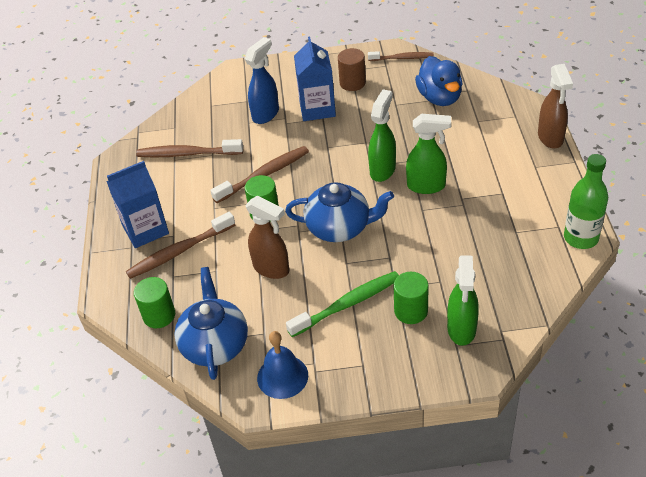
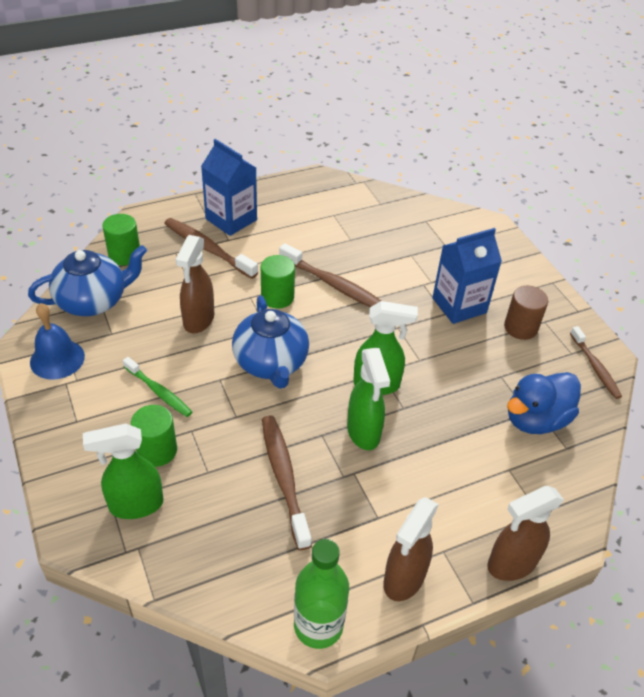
camera: 65 degrees right, 0 degrees up
(187, 154) = (345, 221): brown toothbrush -> brown toothbrush (284, 478)
(266, 114) = (430, 265): blue spray bottle -> none
(347, 304) = (159, 392): green toothbrush -> green toothbrush, size x0.66
(553, 190) = (403, 579): none -> brown spray bottle

